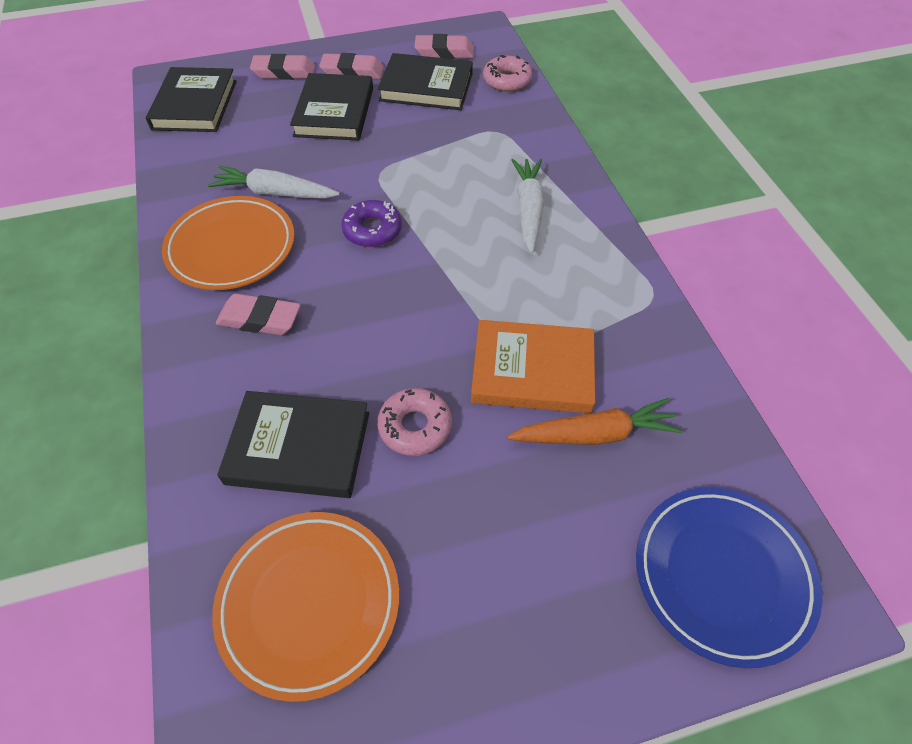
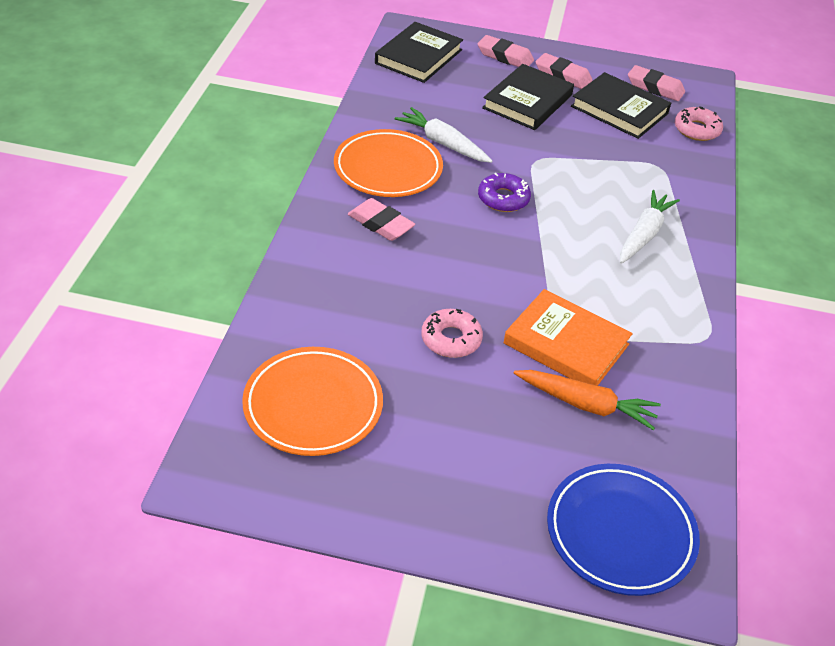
camera: 25 degrees right, 10 degrees down
(298, 448) = (360, 315): black book -> none

